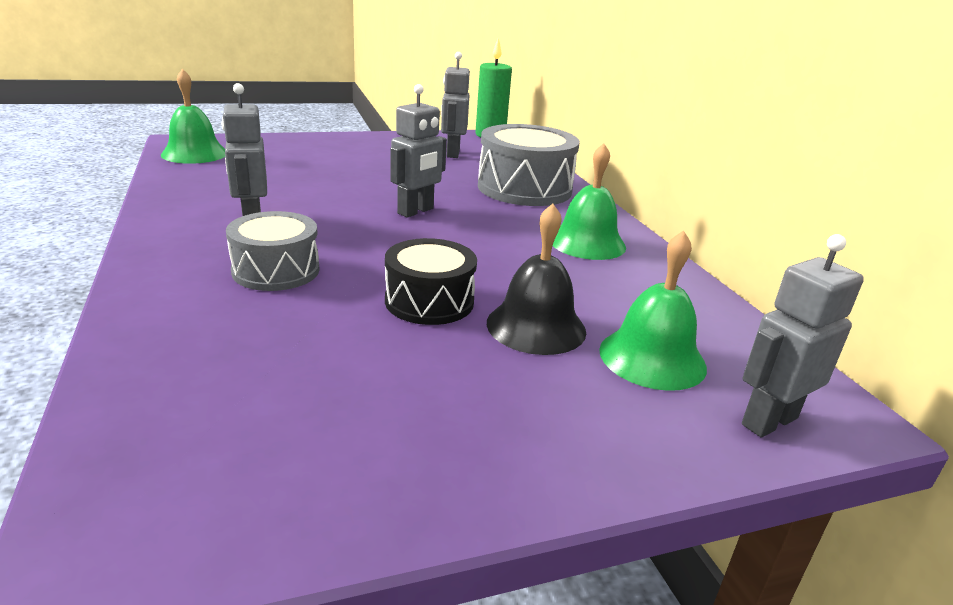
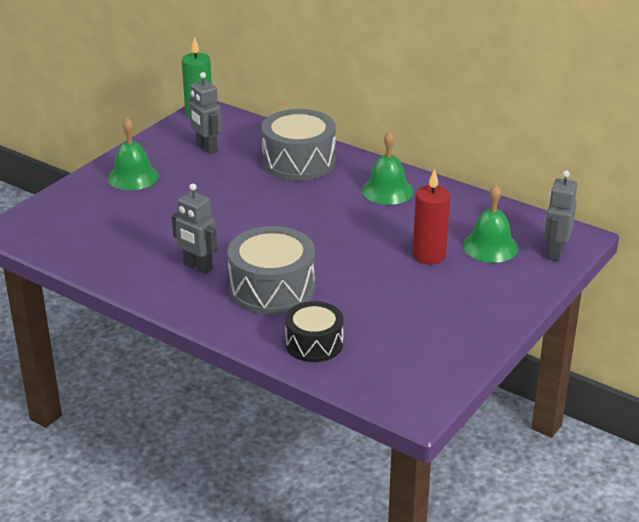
camera: 35 degrees left, 5 degrees up
(194, 153) = (45, 235): green bell -> green bell (133, 177)
(276, 270) = (272, 289): grey drum -> grey drum, size x1.58
(416, 211) = (270, 213): grey robot -> none
(429, 301) = (368, 267): black drum -> black drum (314, 344)
(536, 326) = (429, 255): black bell -> red candle

